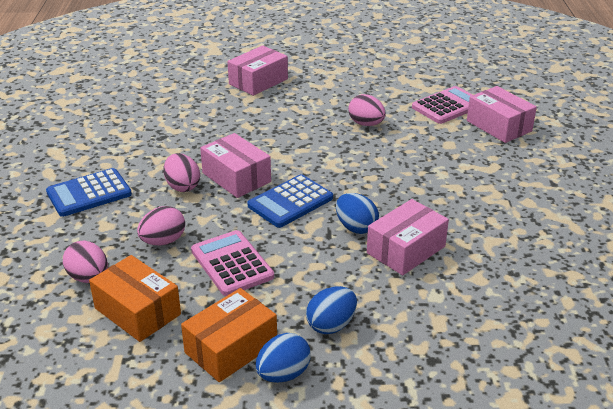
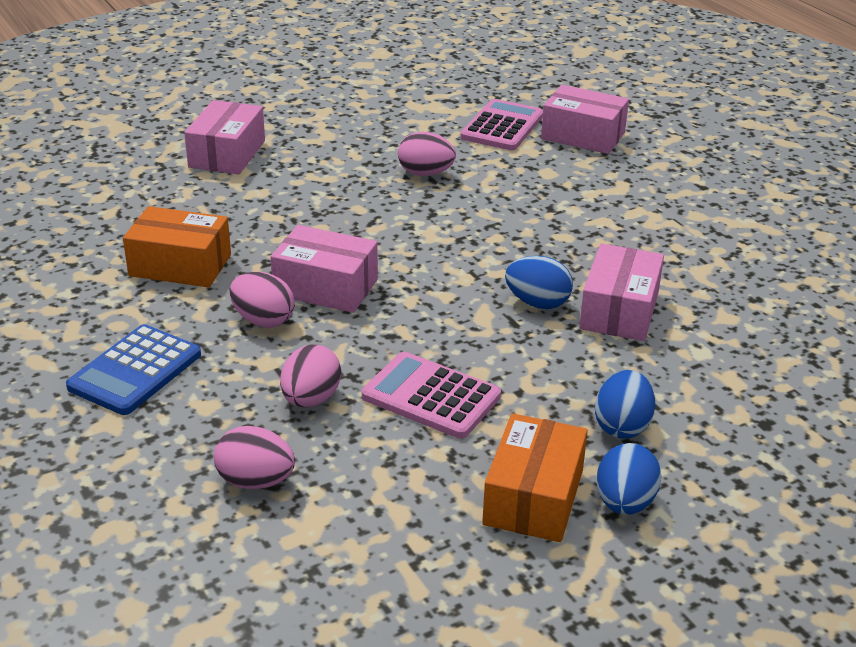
camera: 30 degrees left, 0 degrees up
(137, 311) = (369, 498): orange box -> orange box (180, 265)
(290, 202) = (427, 297): blue calculator -> none

